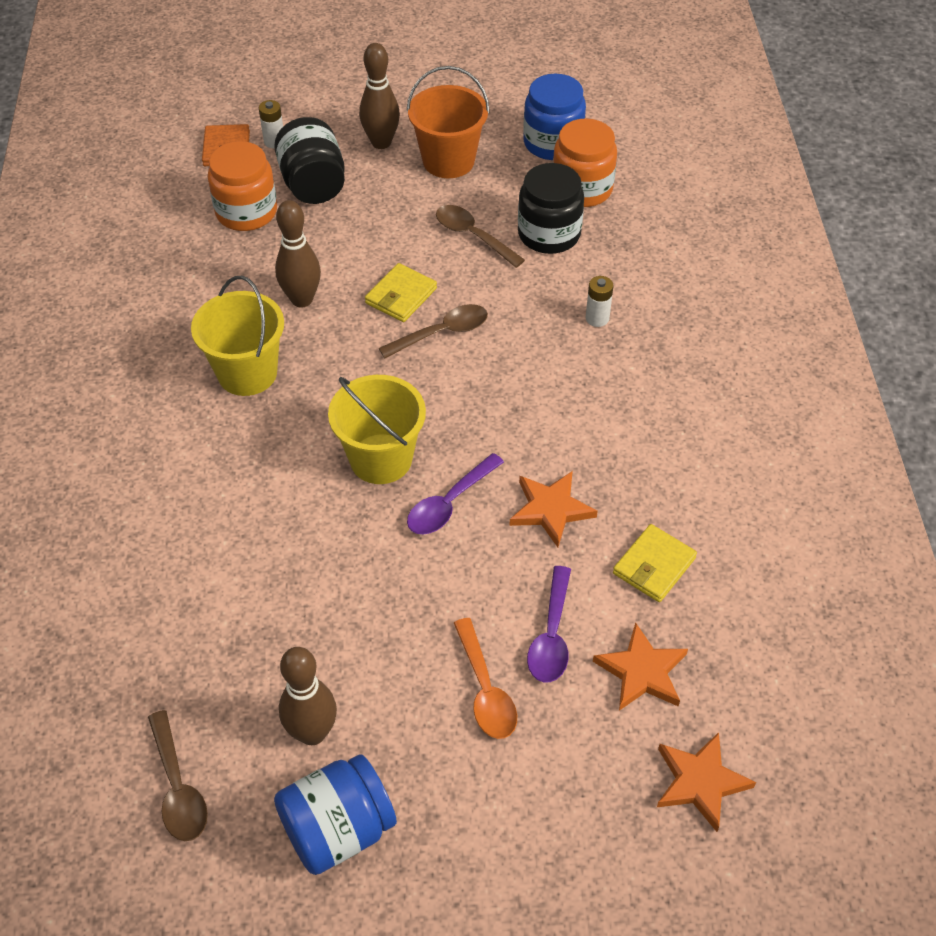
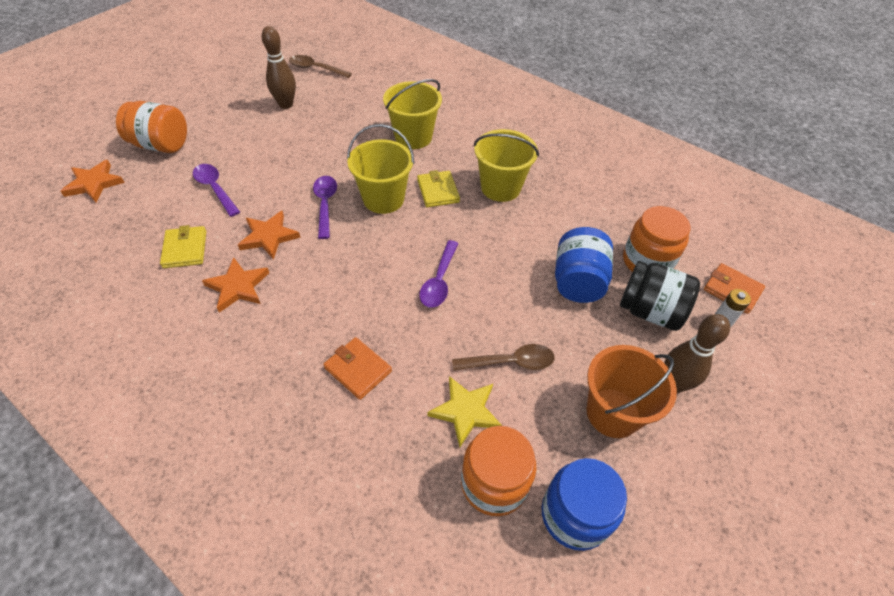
camera: 130 degrees right, 0 degrees up
(234, 518) = (413, 137): none -> yellow bucket
(302, 299) = (536, 239): brown bowling pin -> none
(338, 829) = (243, 91): blue jar -> blue jar (578, 281)
(401, 296) = (492, 284): yellow wallet -> yellow wallet (438, 191)
(442, 333) = (439, 281): brown spoon -> purple spoon
(485, 690) = (227, 154): orange spoon -> none
(549, 234) = (465, 411): black jar -> yellow star
(559, 793) = (161, 145): none -> orange jar
(597, 318) = (358, 369): white battery -> orange wallet
(641, 671) = (155, 203): orange star -> orange star (238, 287)

